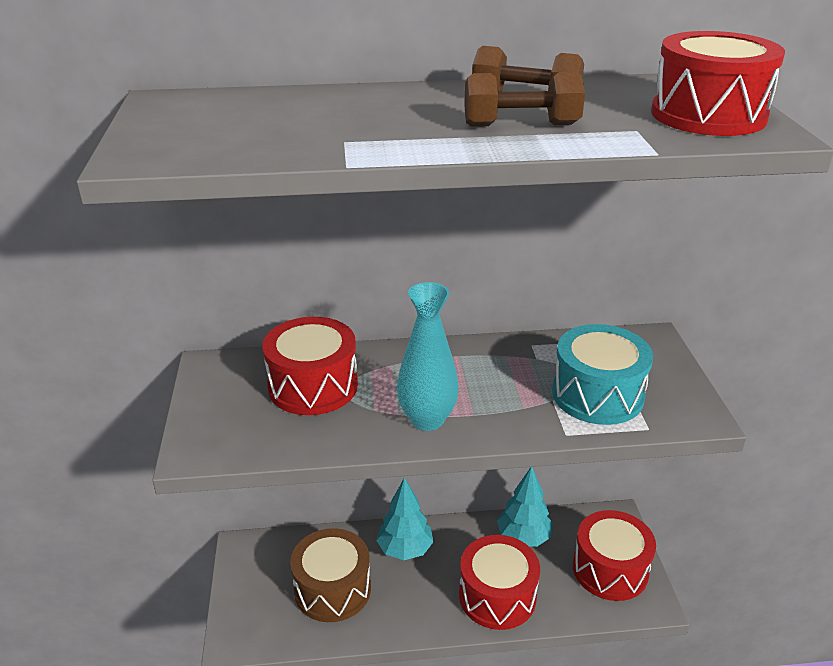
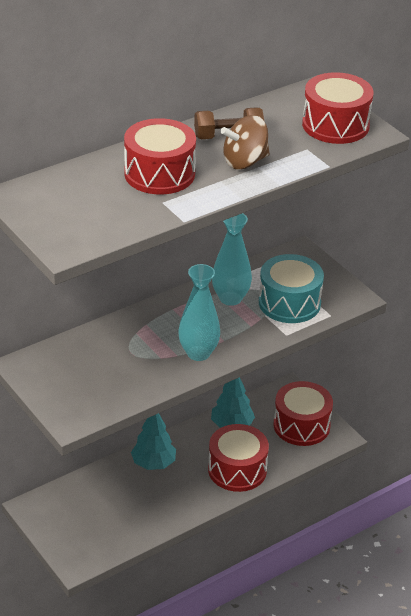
camera: 30 degrees left, 5 degrees up
(313, 386) = (107, 355): red drum -> red drum (159, 174)
(332, 589) = (121, 508): brown drum -> none
(521, 125) = (245, 162): brown dumbbell -> brown spinning top
(521, 366) = (230, 298): none -> turquoise vase

